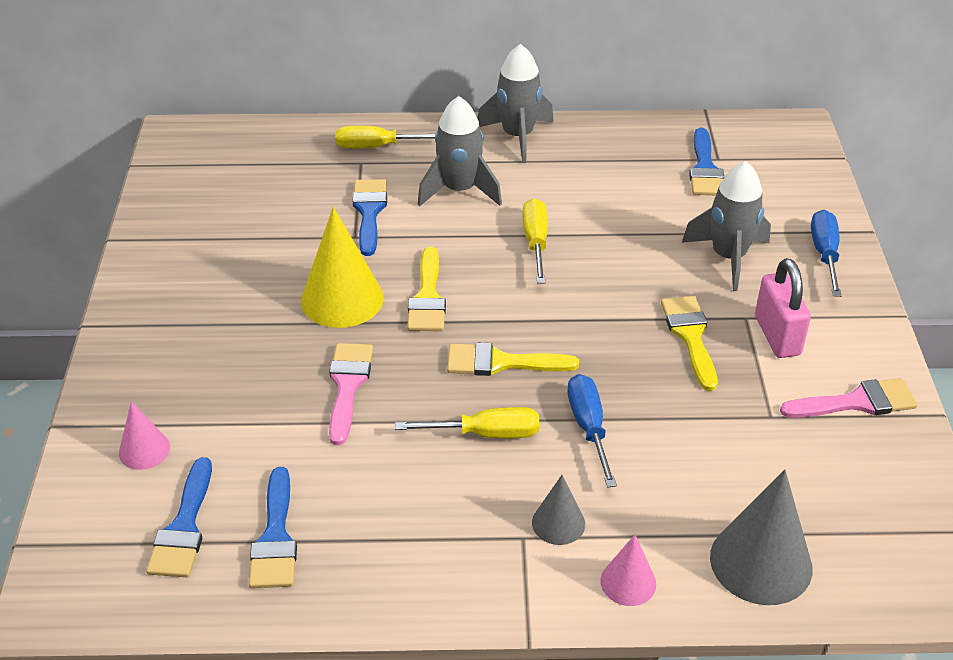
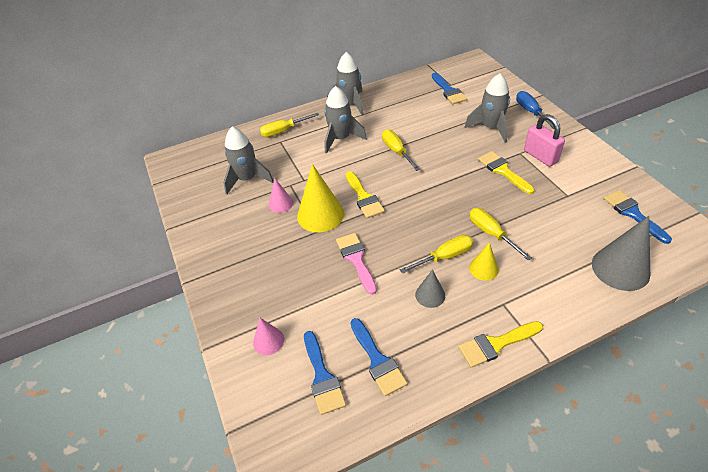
camera: 20 degrees left, 5 degrees up
(270, 205) = (247, 179): none -> grey rocket
(369, 212) = (302, 165): blue brush -> blue brush (632, 214)
(501, 362) = (425, 217): yellow brush -> yellow brush (496, 344)
(533, 475) = (483, 268): none -> yellow cone
(558, 523) = (514, 289): grey cone -> grey cone (430, 295)
(589, 428) = (491, 234): blue screwdriver -> yellow screwdriver
(628, 582) = (570, 305): pink cone -> pink cone (280, 203)
(857, 402) = (598, 174): pink brush -> none

